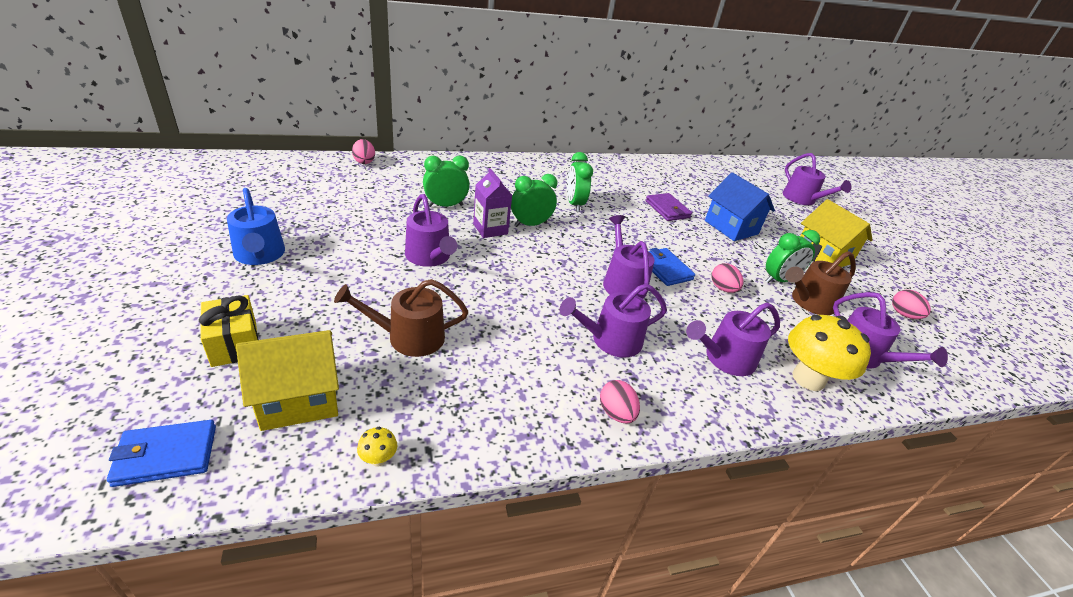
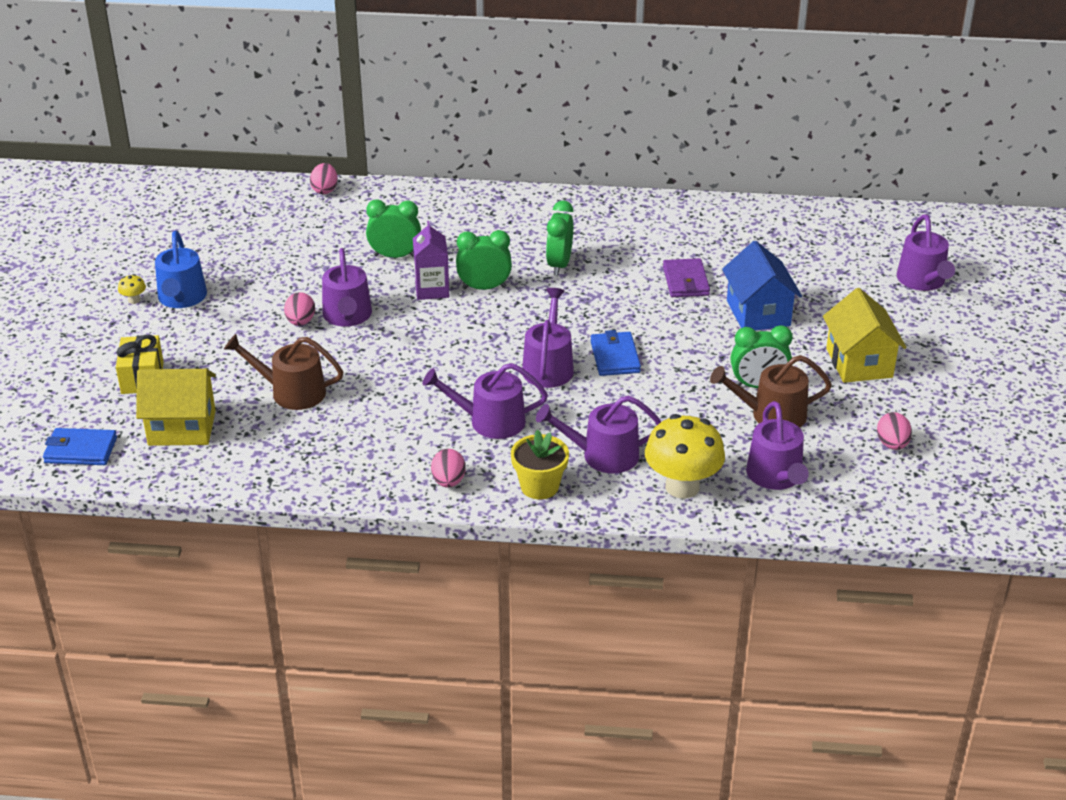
camera: 25 degrees right, 0 degrees up
(378, 459) = (228, 479): yellow mushroom -> yellow mushroom (134, 300)
(699, 402) = (539, 486): none -> yellow flower pot
(722, 289) = (669, 387): pink egg -> pink egg (300, 322)

